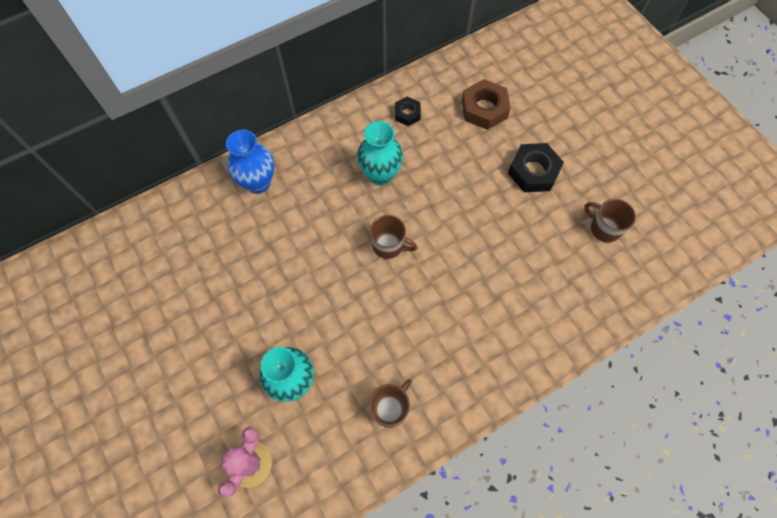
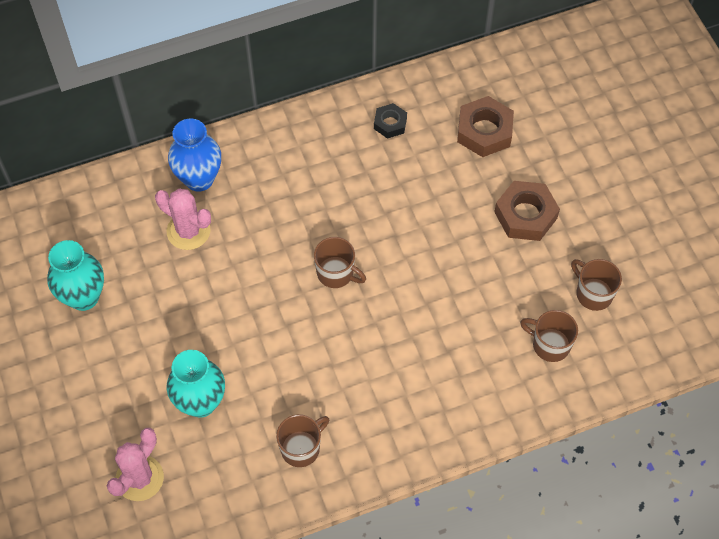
camera: 10 degrees right, 5 degrees down
(256, 229) = (188, 231): none -> pink cactus
(380, 175) = (343, 191): turquoise vase -> turquoise vase (84, 297)
(533, 171) = (525, 215): black nut -> brown nut
(580, 278) = (549, 344): none -> brown mug

